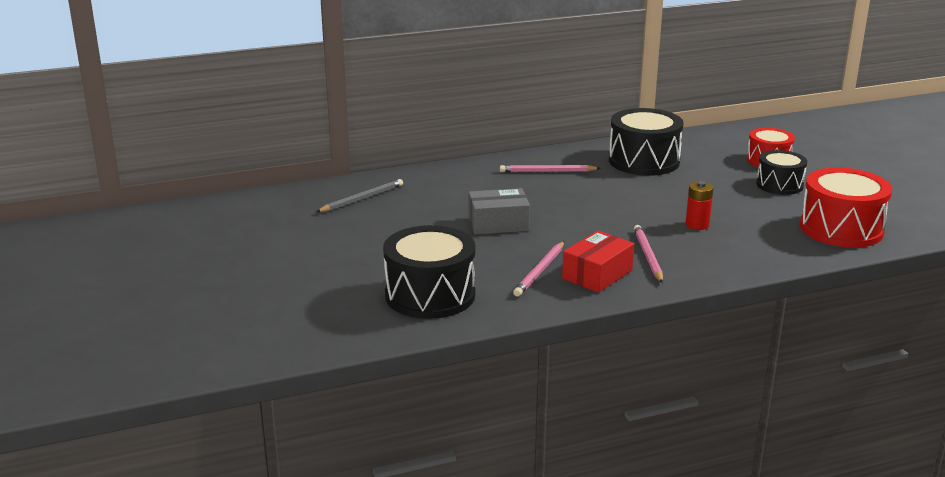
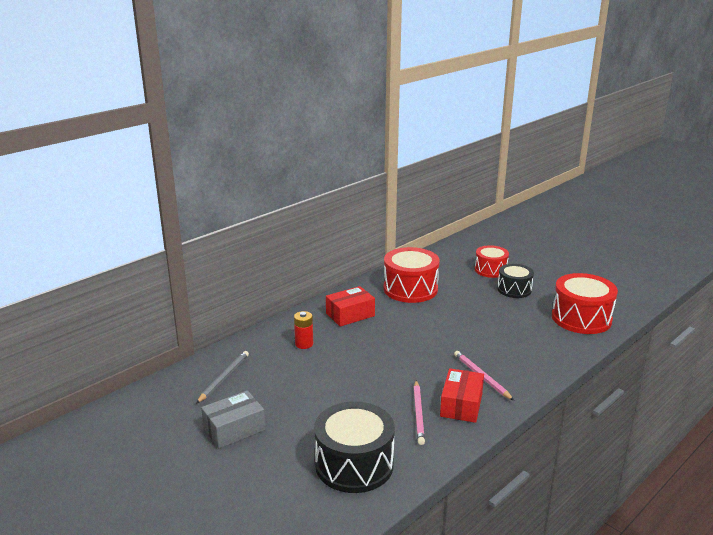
camera: 25 degrees left, 0 degrees up
(498, 224) = (352, 375): grey box -> grey box (234, 429)
(547, 172) = (350, 315): pink pencil -> red box
(644, 161) = (410, 289): black drum -> red drum
(697, 225) = (491, 338): red battery -> red battery (304, 344)

